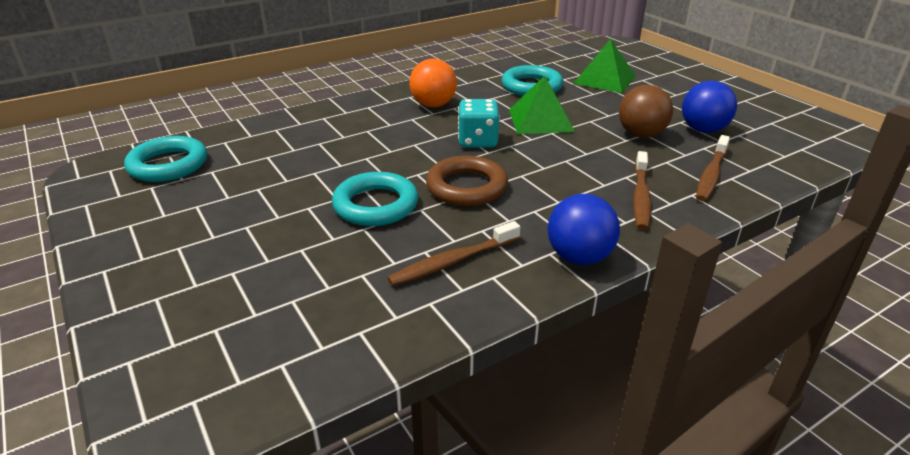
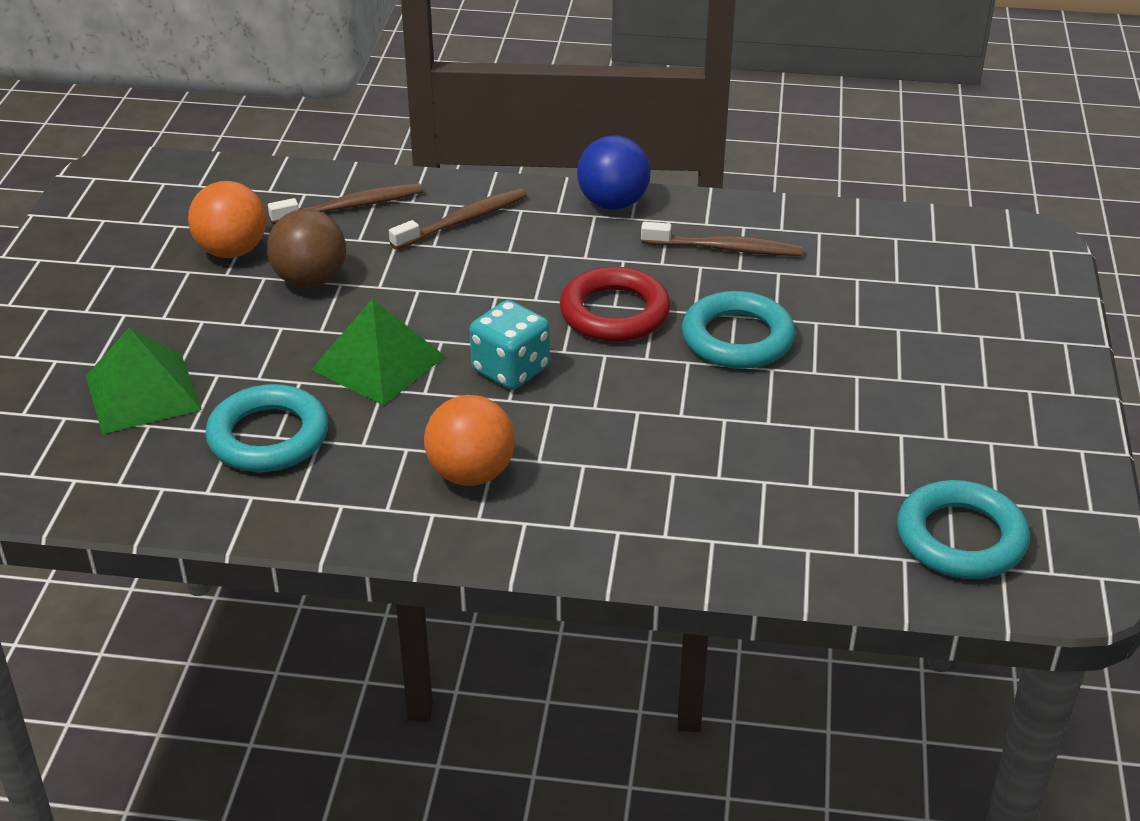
camera: 140 degrees left, 5 degrees up
(466, 187) = (614, 313): brown ring -> red ring
(703, 130) = (232, 251): blue ball -> orange ball

